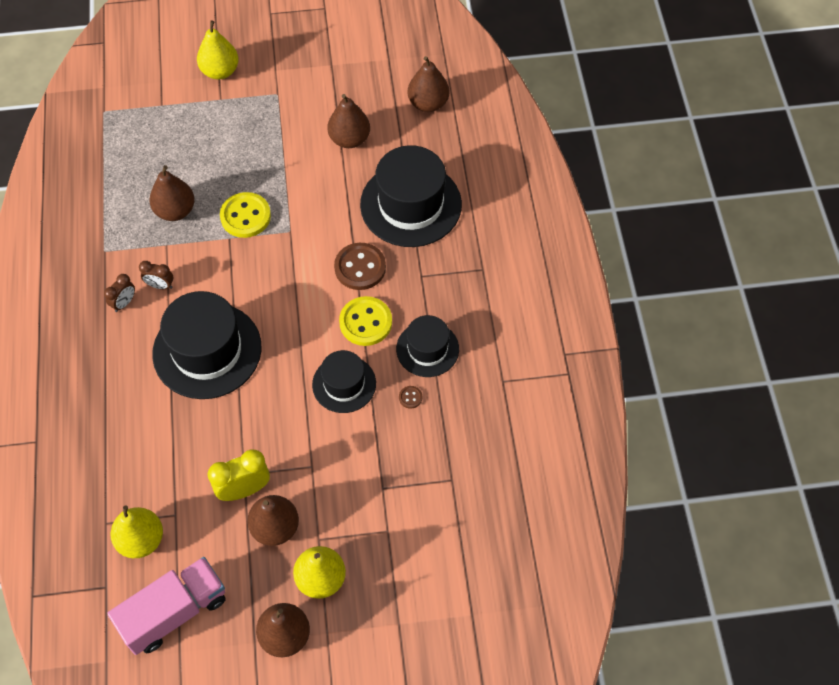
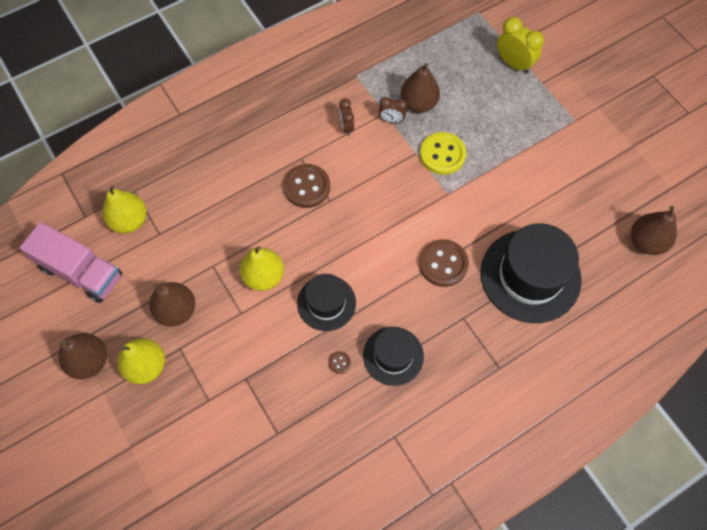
camera: 65 degrees right, 5 degrees up
(124, 303) = (319, 111): brown clock -> brown clock (391, 120)
(207, 350) = (307, 187): black hat -> brown button
(220, 71) = (569, 69): yellow pear -> yellow pear (264, 276)
(244, 489) = (199, 272): yellow clock -> yellow clock (513, 64)
(349, 139) = (566, 196): brown pear -> none
(365, 322) = (393, 293): yellow button -> none

